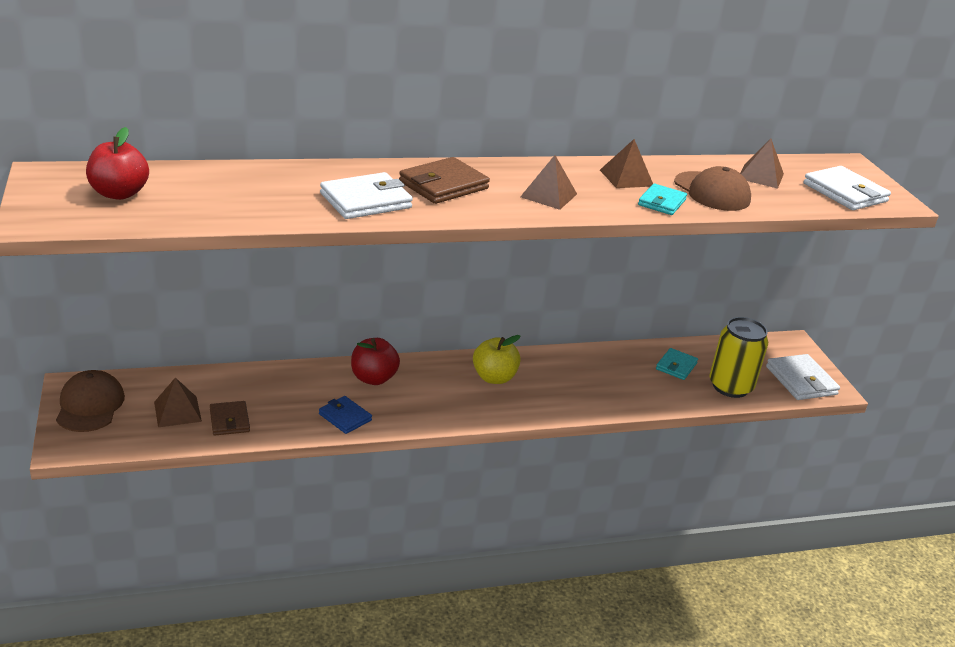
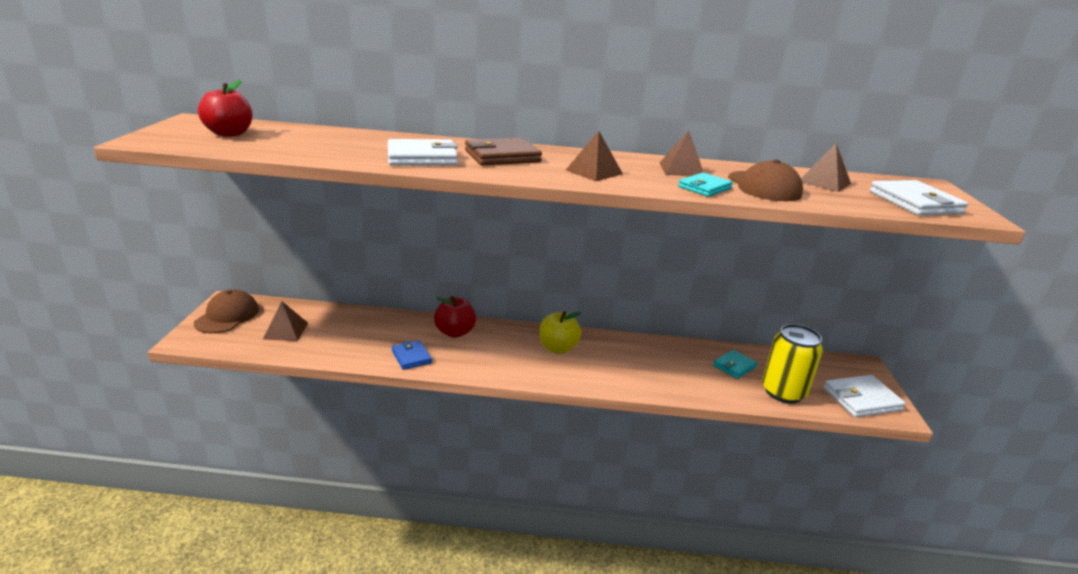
camera: 20 degrees right, 5 degrees down
(229, 421) = (319, 344): brown wallet -> none
(801, 380) = (862, 399): white wallet -> white wallet turned 75 degrees clockwise

